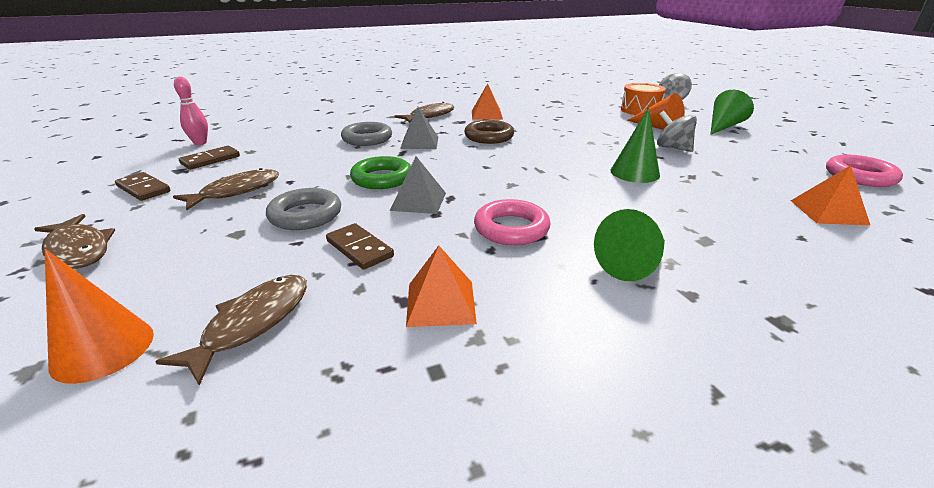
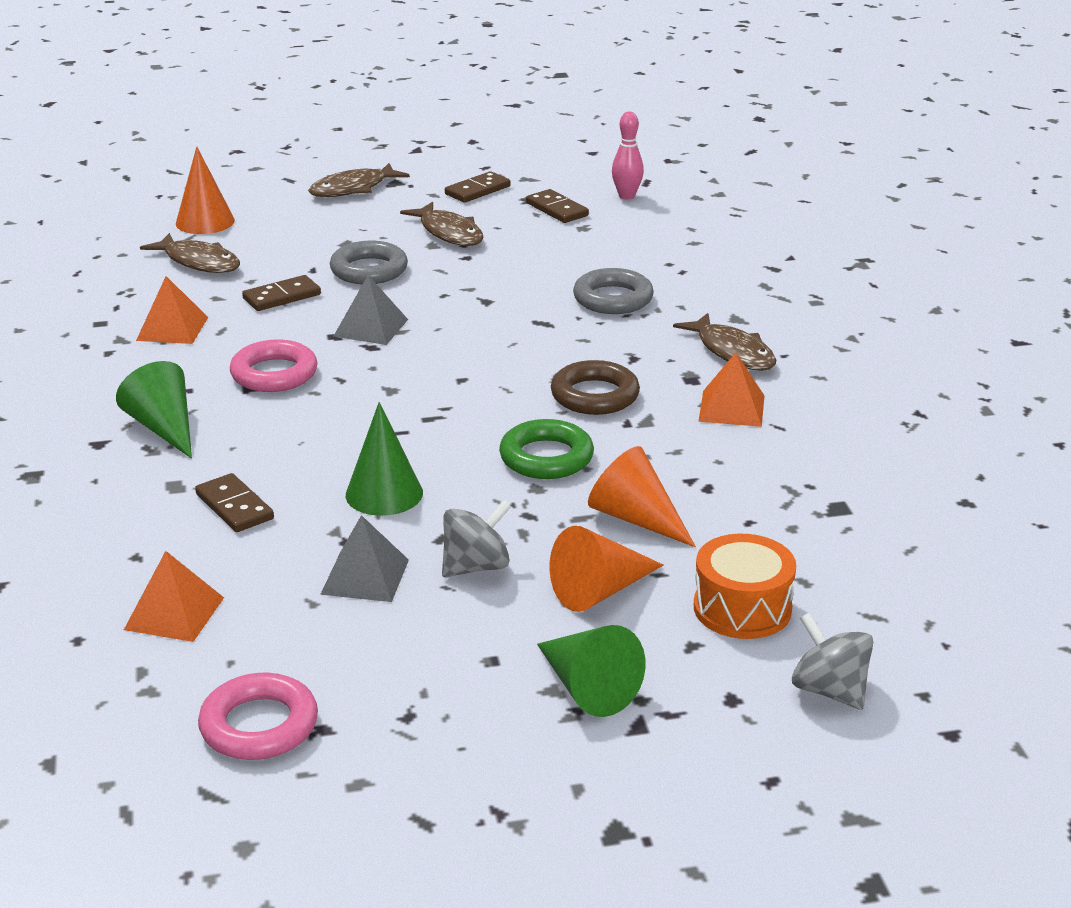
camera: 100 degrees right, 0 degrees up
(382, 178) = (450, 308): green ring -> green ring (546, 457)
(419, 142) = (583, 337): grey pyramid -> grey pyramid (365, 576)
(597, 125) = (636, 518): none -> orange cone
(702, 213) = (234, 507): none -> brown domino

